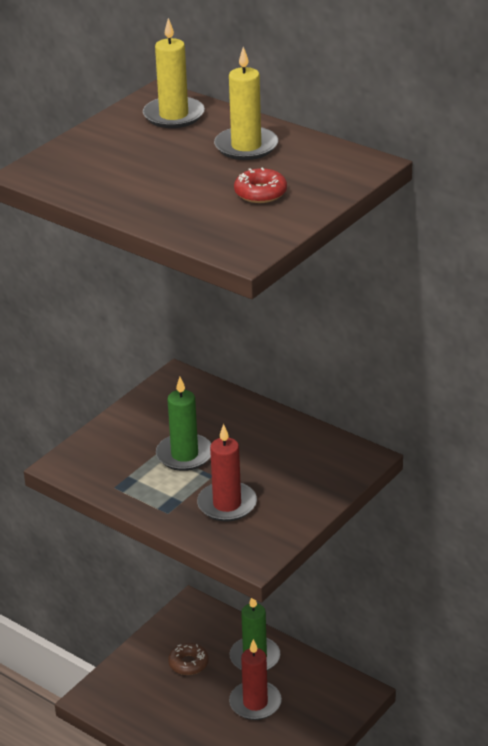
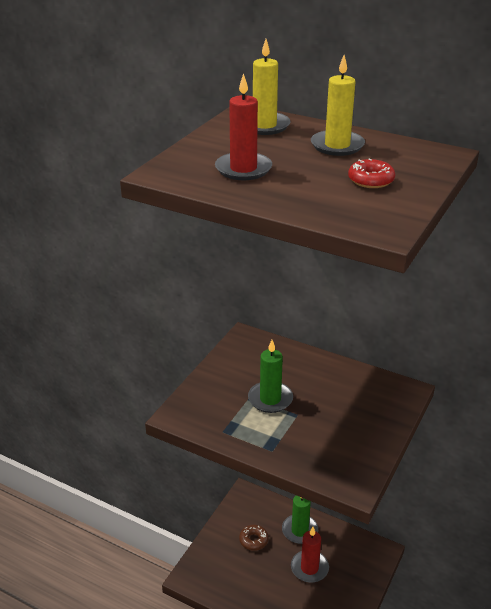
camera: 10 degrees left, 0 degrees up
(227, 504) = (317, 439): red candle -> red candle (243, 169)

